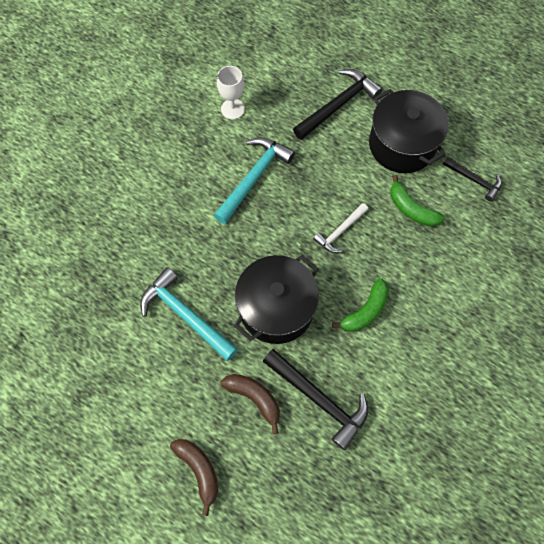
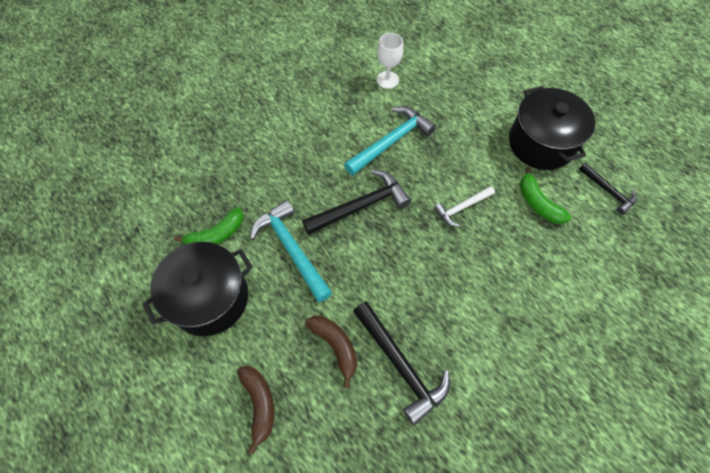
camera: 15 degrees right, 5 degrees down
(276, 308) = (381, 264): black pot -> black pot (210, 298)
(338, 105) = (487, 96): black hammer -> black hammer (361, 206)
(365, 311) = (469, 289): green banana -> green banana (216, 235)

